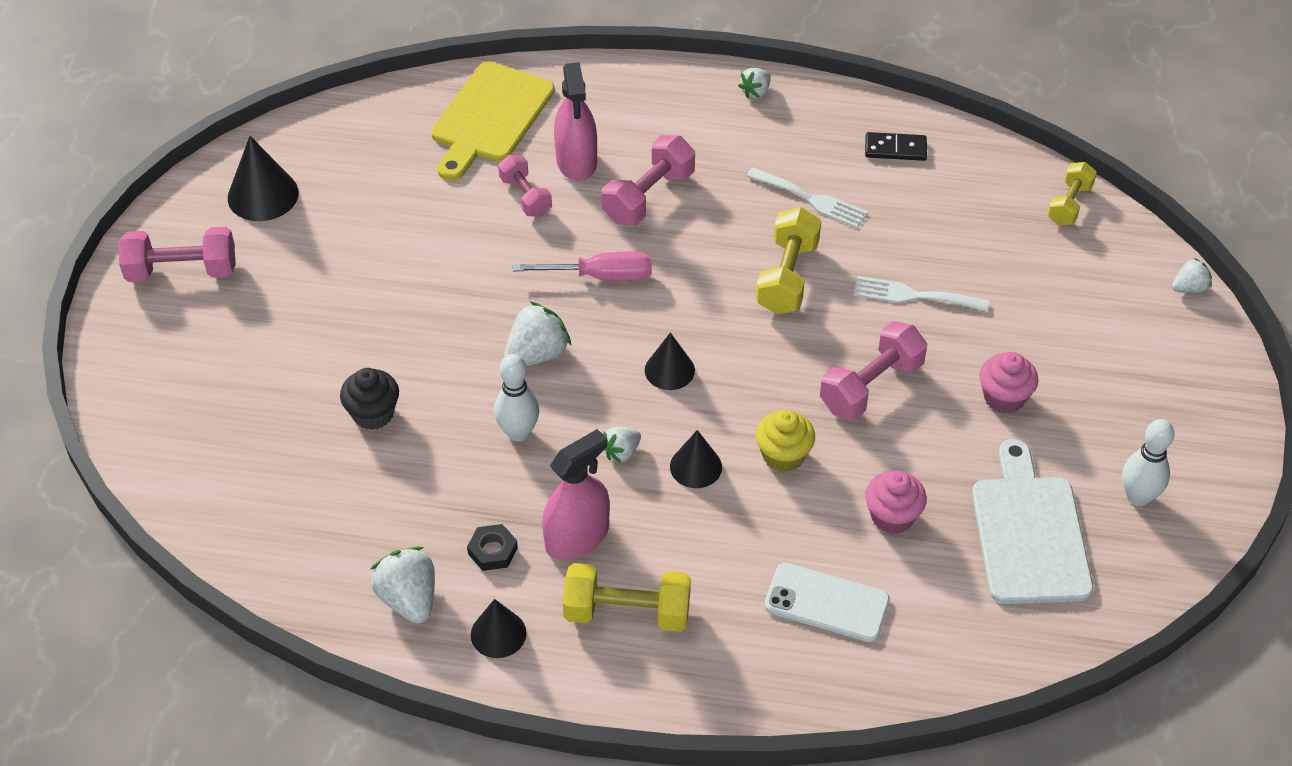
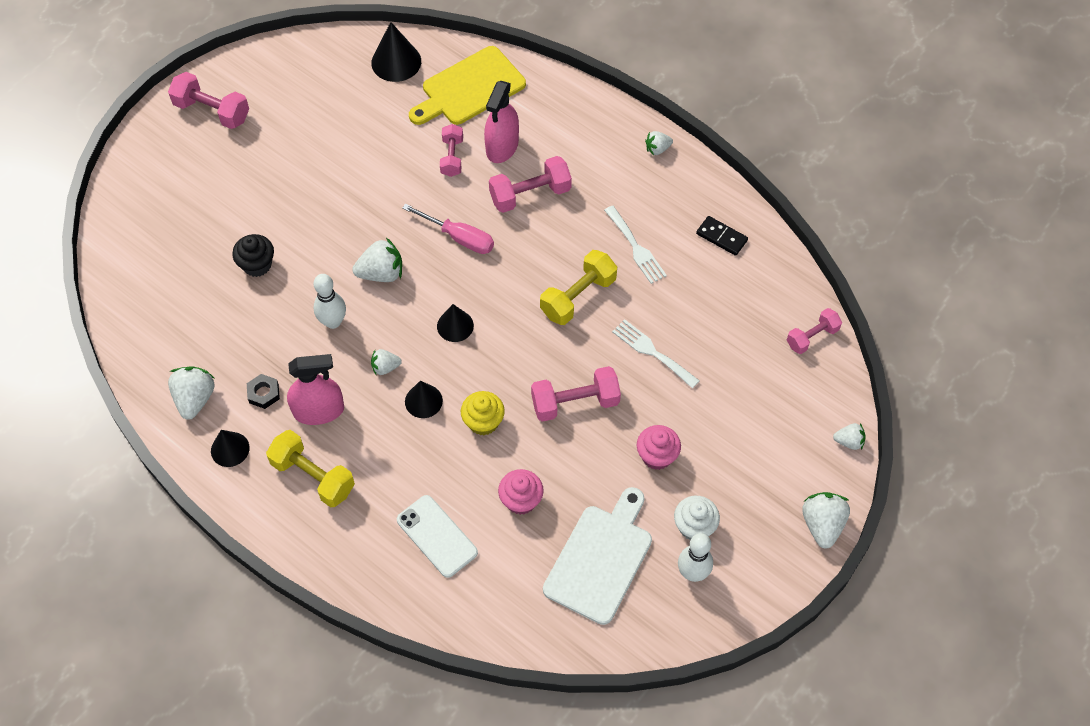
camera: 30 degrees right, 10 degrees up
(263, 195) = (293, 80): black cone -> black cone (396, 62)
(1069, 204) = (812, 337): yellow dumbbell -> pink dumbbell
(1101, 449) = (694, 526): none -> white cupcake
(1229, 382) = (822, 525): none -> white strawberry

